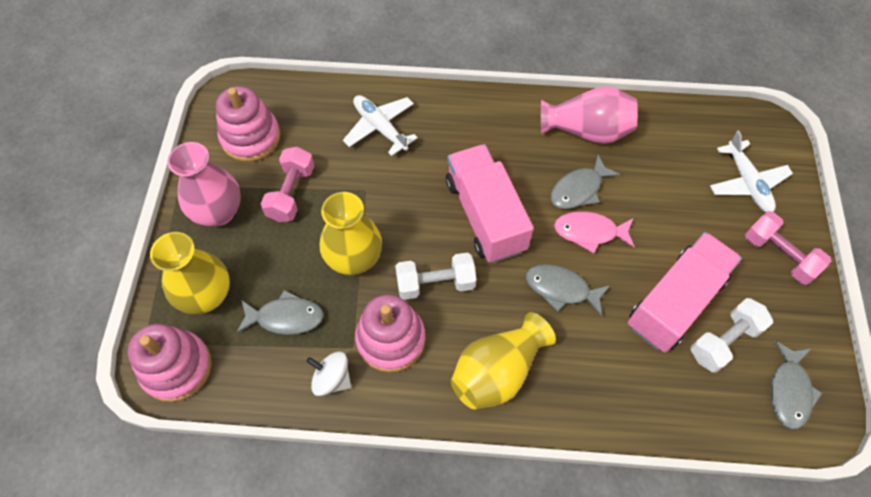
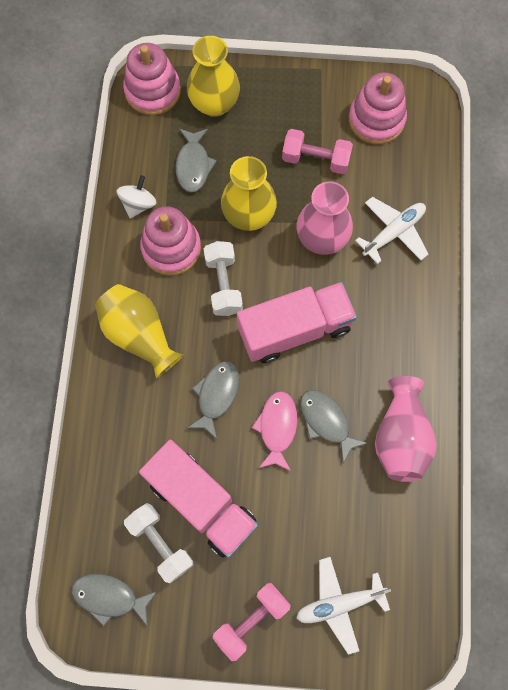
camera: 90 degrees right, 10 degrees up
(218, 212) = (295, 103): pink vase -> pink vase (322, 239)

